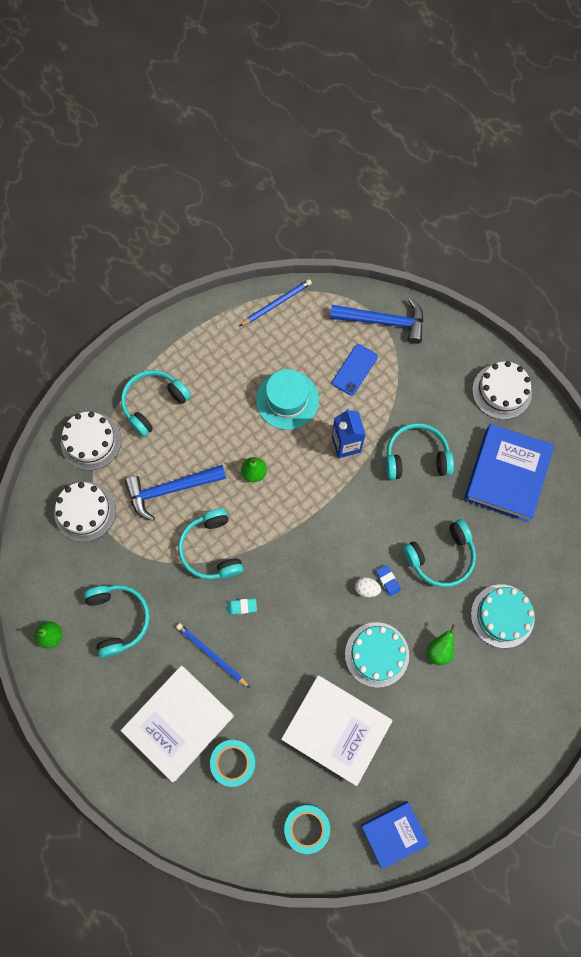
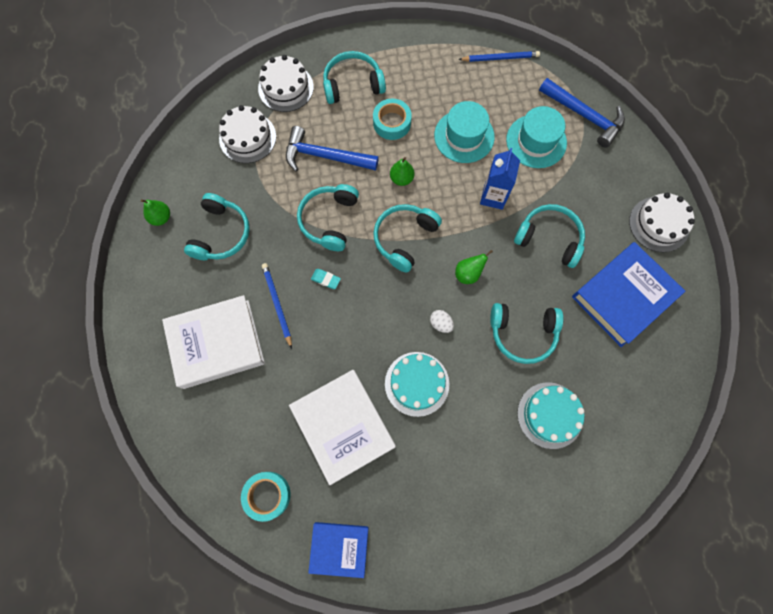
camera: 30 degrees right, 0 degrees up
(233, 762) = (240, 402): turquoise tape -> turquoise tape (392, 123)
(289, 528) = (404, 238): none -> turquoise headphones
(354, 369) = (536, 141): blue phone -> turquoise hat
(388, 581) = (463, 327): blue eraser -> none
(439, 650) = (474, 412): green pear -> green pear (468, 274)

